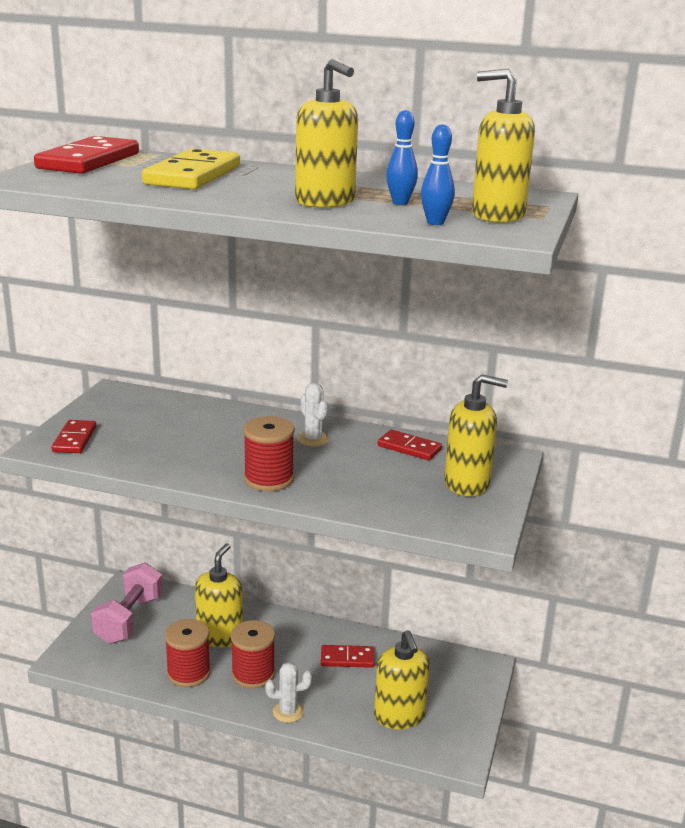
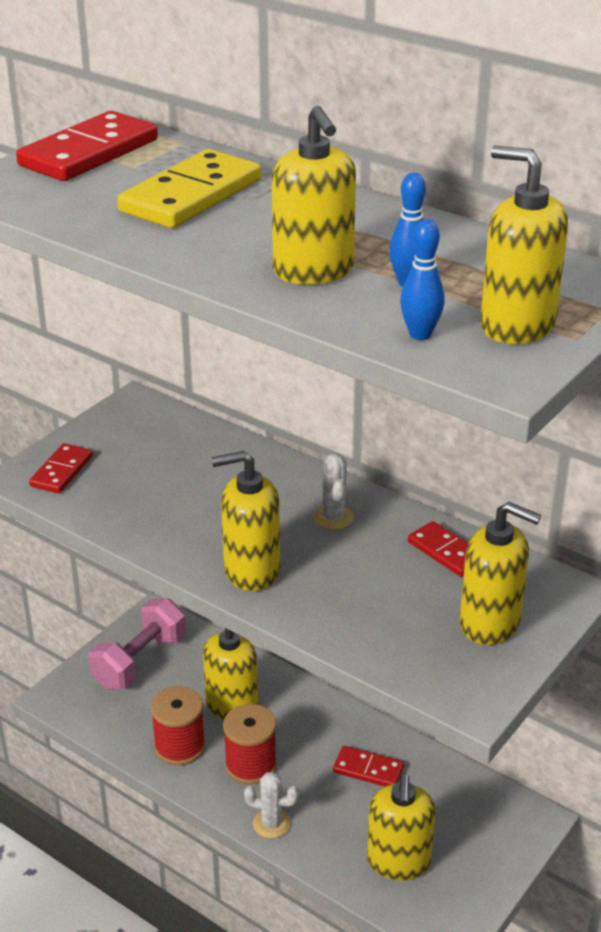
camera: 20 degrees right, 10 degrees up
(268, 479) = (251, 571): red spool -> yellow soap dispenser

